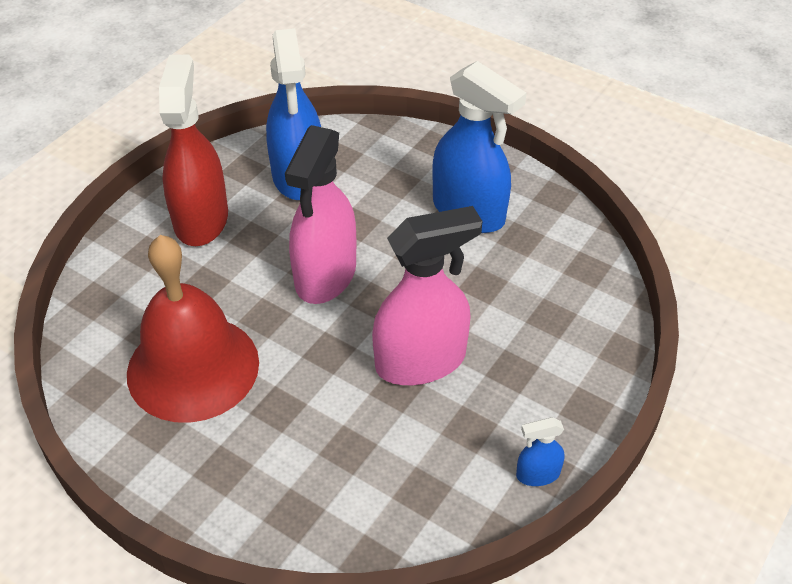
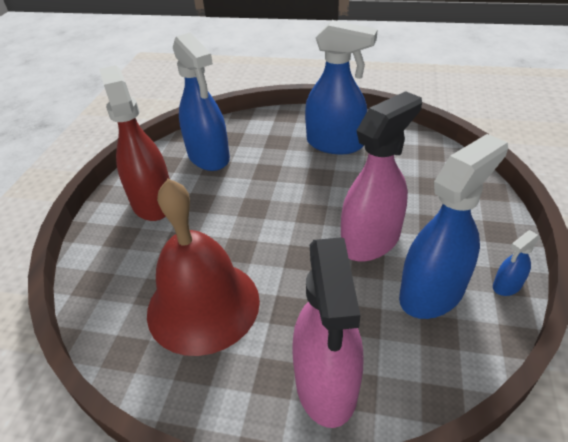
camera: 20 degrees left, 5 degrees down
(325, 275) = (266, 209): pink spray bottle -> pink spray bottle (326, 383)
(445, 448) = (432, 292): none -> blue spray bottle

